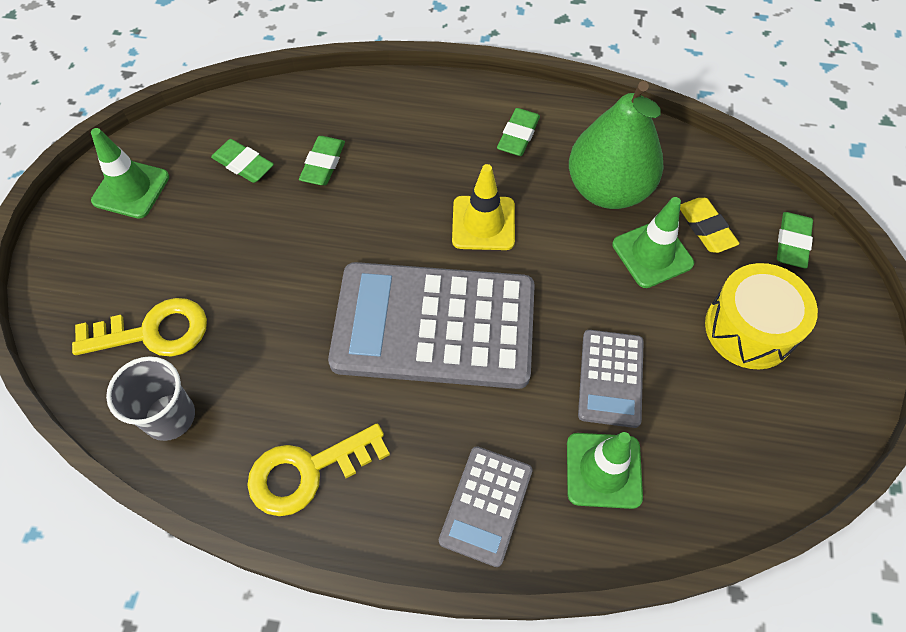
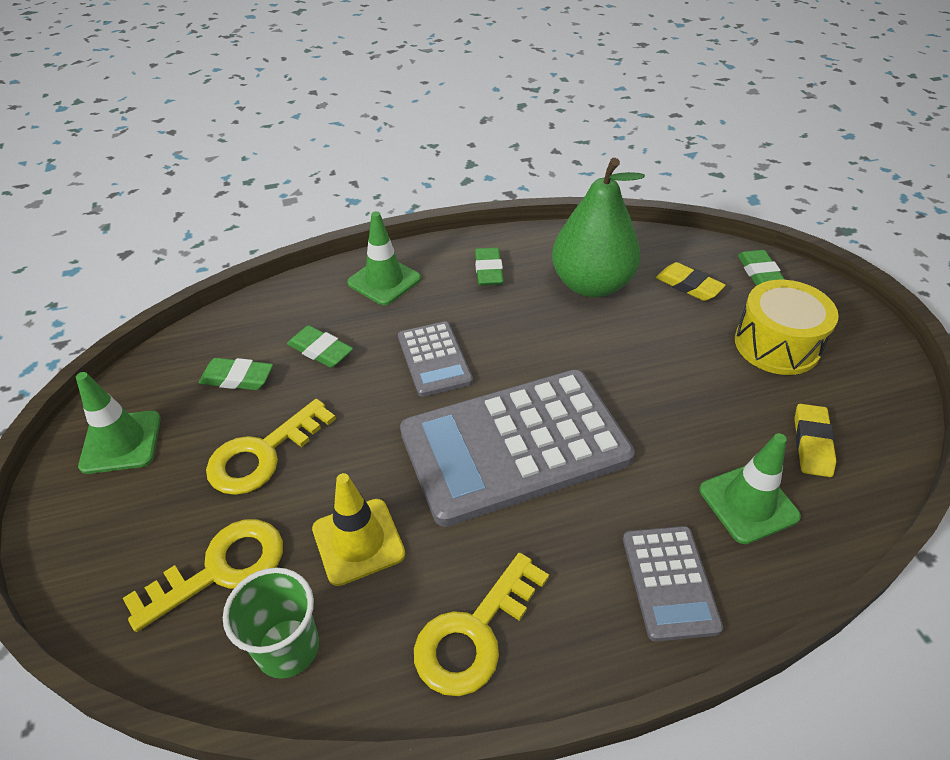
camera: 25 degrees left, 15 degrees down
(170, 417) = (288, 648): grey cup -> green cup
(229, 245) = (262, 454): none -> yellow key
(323, 164) = (320, 350): green eraser -> green eraser turned 45 degrees counterclockwise
(483, 223) = (503, 346): yellow traffic cone -> yellow traffic cone (358, 541)
(610, 378) = (698, 426): grey calculator -> grey calculator (434, 359)
(652, 254) = (661, 319): green traffic cone -> green traffic cone (384, 281)
(706, 443) = (812, 443): none -> yellow eraser

